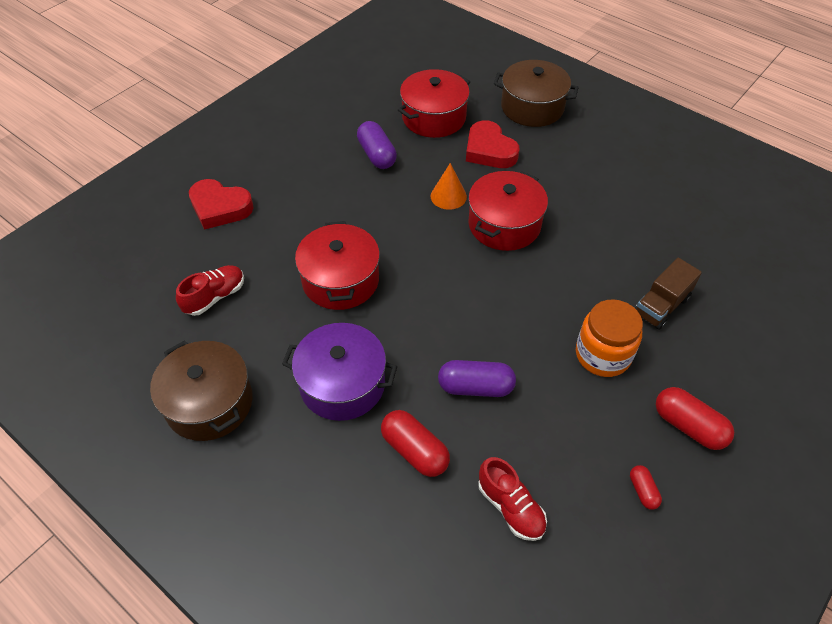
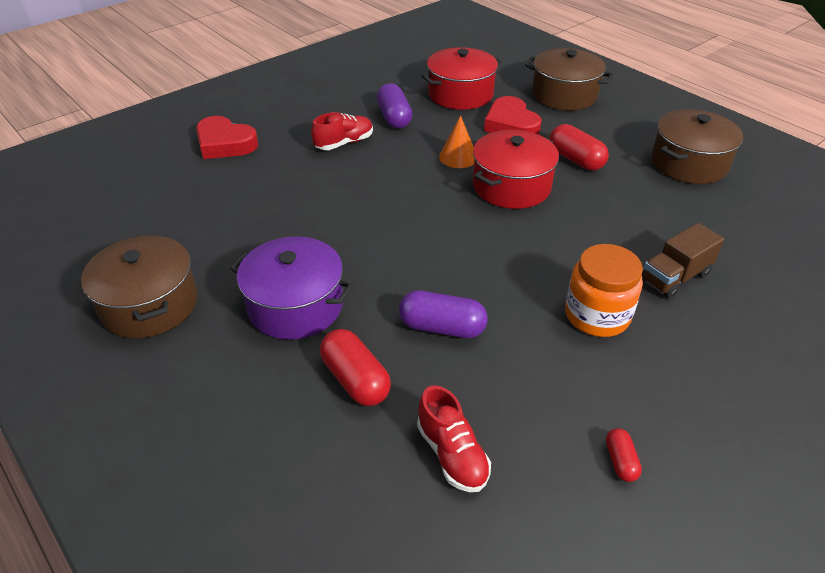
camera: 10 degrees right, 10 degrees down
(215, 297) = (192, 214): red shoe -> red shoe (344, 143)
(340, 280) = (324, 214): red pot -> none
(657, 177) = (689, 163): none -> brown pot
(688, 426) = (690, 400): red capsule -> red capsule (575, 159)

